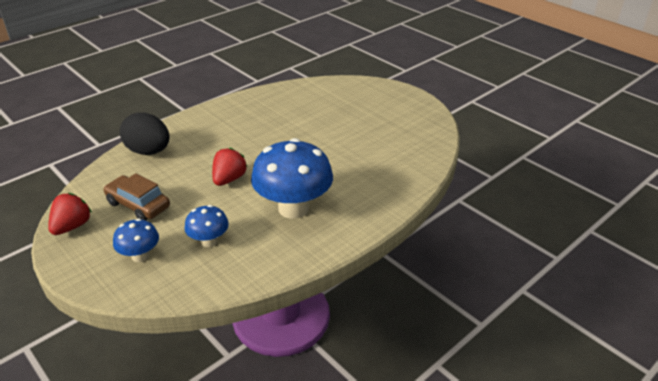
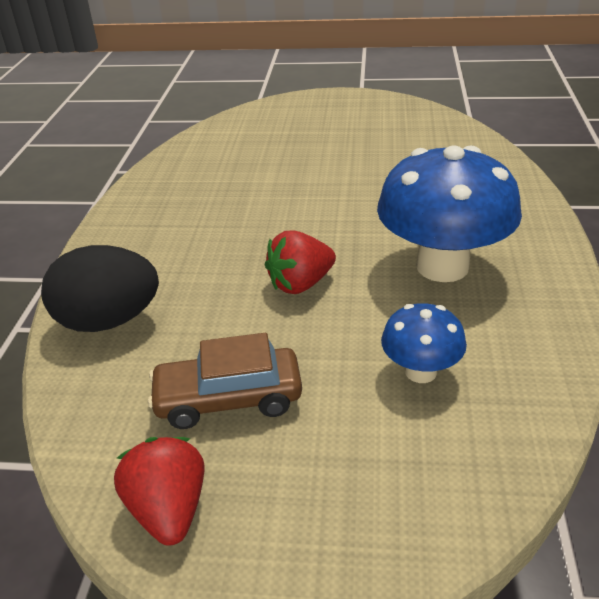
camera: 40 degrees left, 0 degrees up
(140, 256) = (365, 463): blue mushroom -> none
(229, 179) = (300, 284): red strawberry -> red strawberry turned 105 degrees counterclockwise

